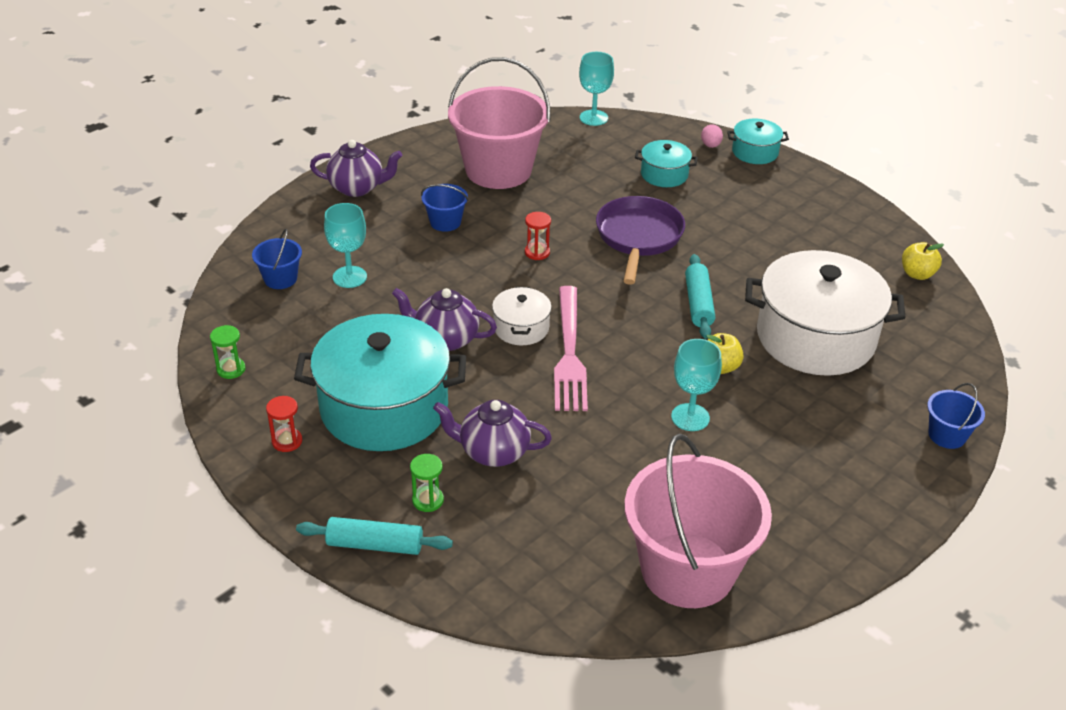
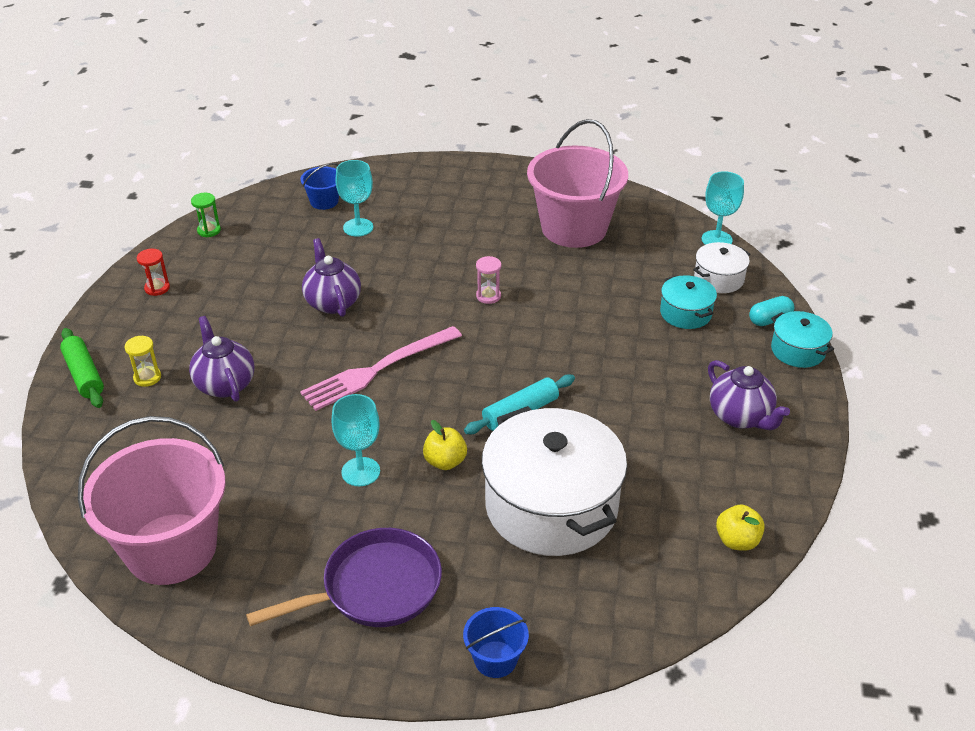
camera: 55 degrees right, 0 degrees up
(357, 188) = (467, 180): purple teapot -> purple teapot (740, 417)
(375, 544) = (84, 375): turquoise rolling pin -> green rolling pin
(384, 408) = (228, 311): turquoise pot -> none
(428, 500) = (147, 377): green hourglass -> yellow hourglass
(445, 222) = (473, 236): blue bucket -> none
(521, 328) = (383, 332): white pot -> white pot (719, 279)
(537, 252) = (488, 296): red hourglass -> pink hourglass
(638, 237) = (574, 339): purple pan -> purple pan (375, 588)
(710, 145) = (769, 320): pink egg -> turquoise capsule

